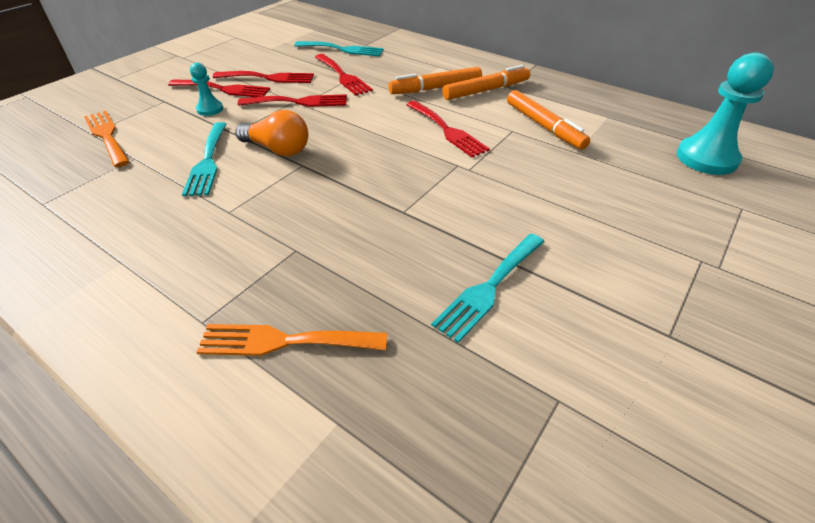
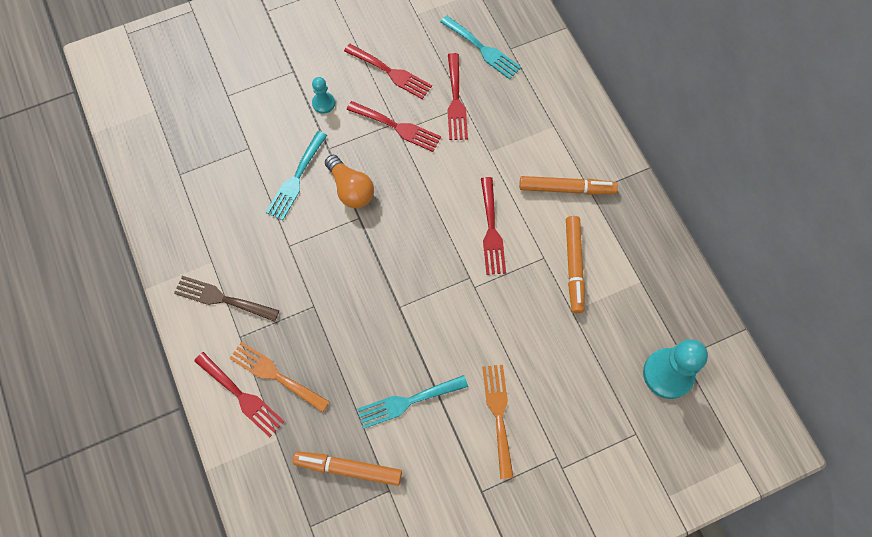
camera: 30 degrees right, 25 degrees up
(107, 136) = (237, 106): orange fork -> orange fork (498, 414)
(153, 292) = (222, 298): none -> brown fork
(224, 89) = (346, 75): red fork -> red fork (242, 396)
(435, 88) = (524, 162): orange marker -> orange marker (348, 469)

